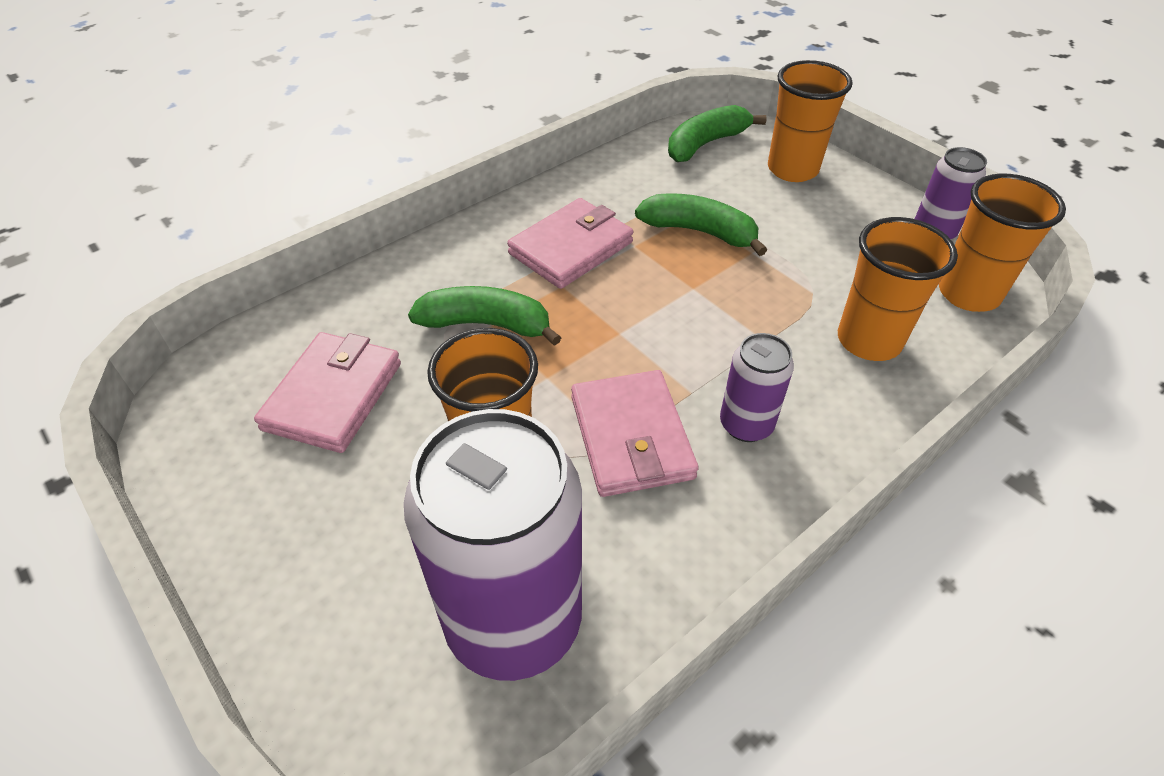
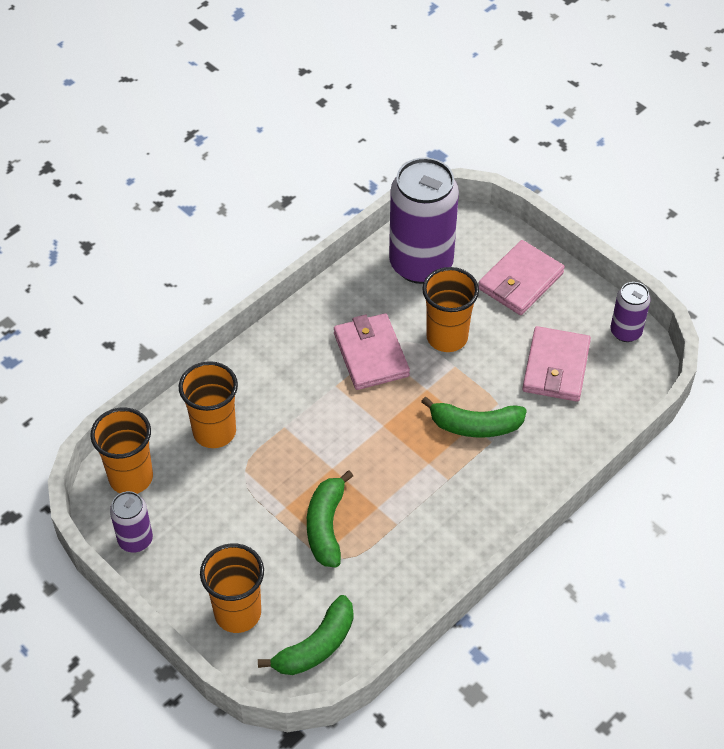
camera: 175 degrees right, 5 degrees up
(571, 248) = (427, 501): pink wallet -> pink wallet (520, 281)
(699, 232) = (326, 526): green banana -> green banana turned 75 degrees clockwise
(746, 424) = (303, 367): purple can -> purple can (625, 332)

